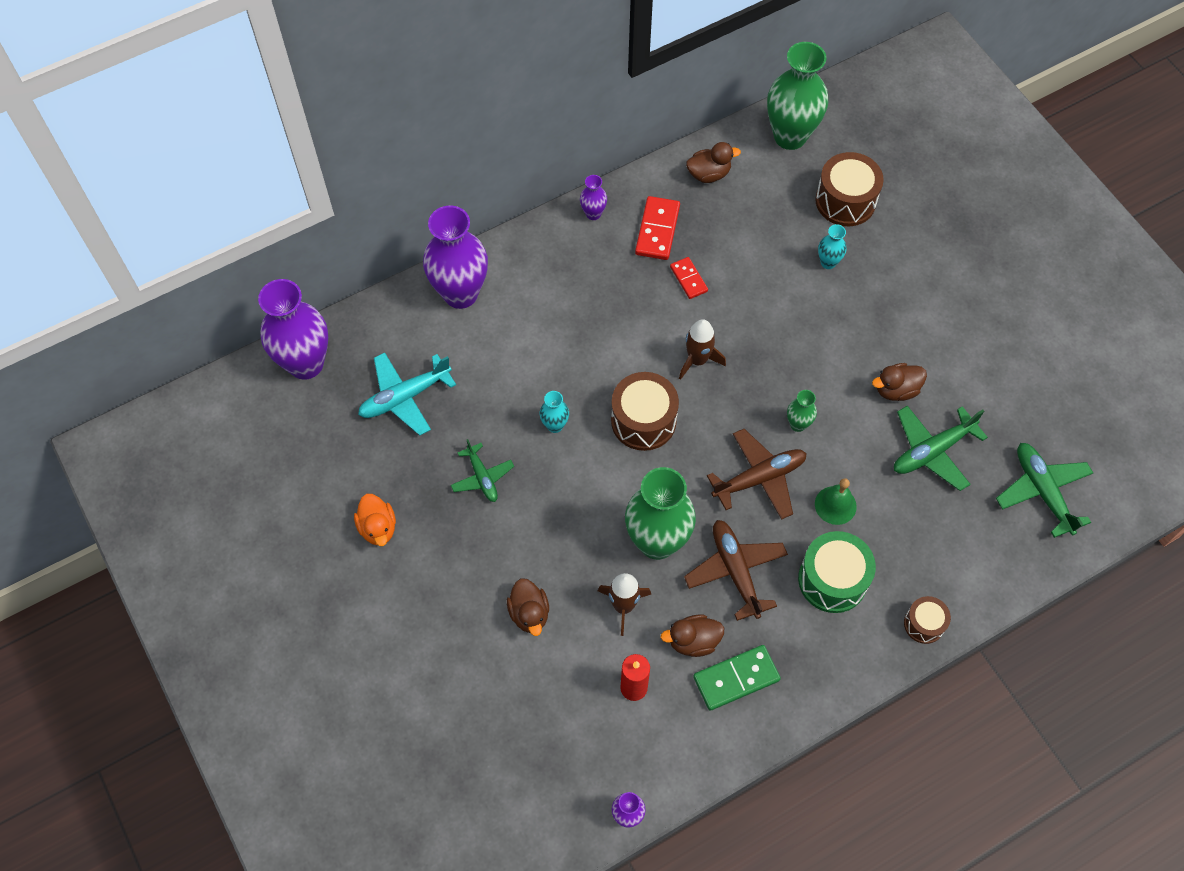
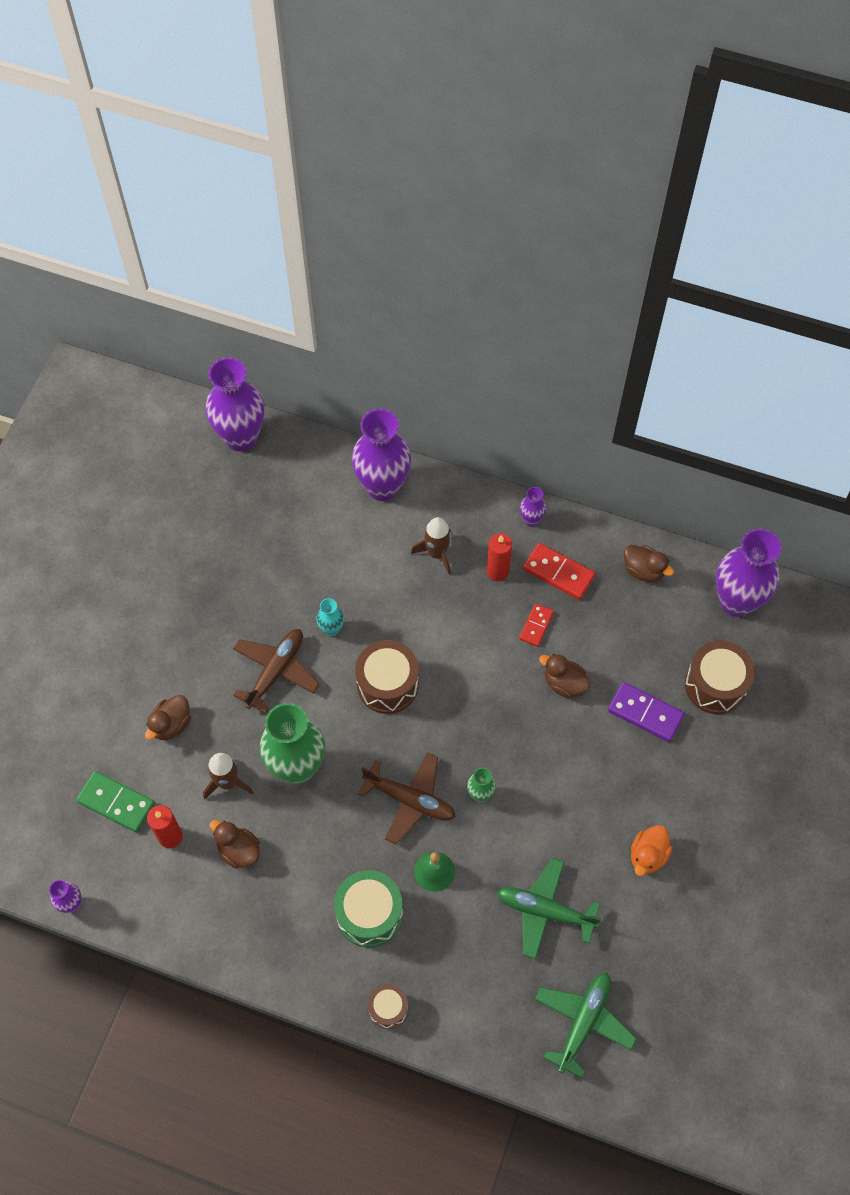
camera: 50 degrees right, 0 degrees up
(378, 528) = (156, 579): orange duck -> orange duck (648, 855)
(404, 397) = (269, 517): turquoise plane -> none
(482, 477) = (250, 614): green plane -> none
(616, 270) = (497, 571): none -> red candle
(657, 230) = (558, 573): red domino -> red domino turned 60 degrees clockwise
(697, 360) = (472, 683): brown rocket -> brown rocket (437, 553)
(735, 571) = (319, 839): brown plane -> brown plane (276, 671)
(736, 679) = (233, 902): green domino -> green domino (116, 803)
(790, 136) = (736, 602): green vase -> purple vase
(828, 262) = (645, 713): turquoise vase -> purple domino
(896, 390) = (576, 845): brown duck -> brown duck (564, 683)

